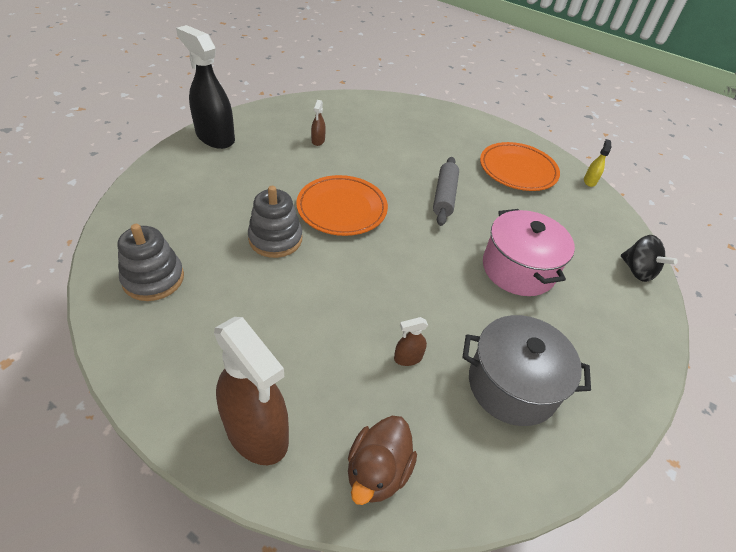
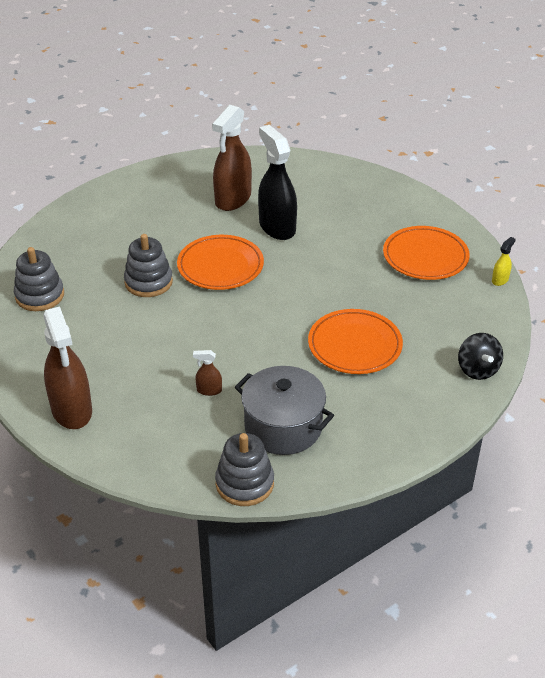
camera: 25 degrees right, 5 degrees down
(215, 137) = (137, 184): black spray bottle -> black spray bottle (277, 227)
(318, 141) = (233, 199): brown spray bottle -> brown spray bottle, size x2.35
(377, 471) = (143, 452): brown duck -> none
(444, 196) = (327, 271): grey rolling pin -> none
(518, 269) = (354, 345): pink pot -> orange plate
(519, 480) = (244, 483): none -> grey stacking toy

